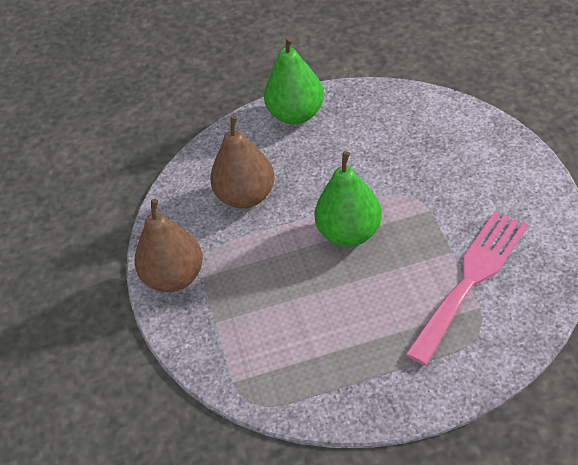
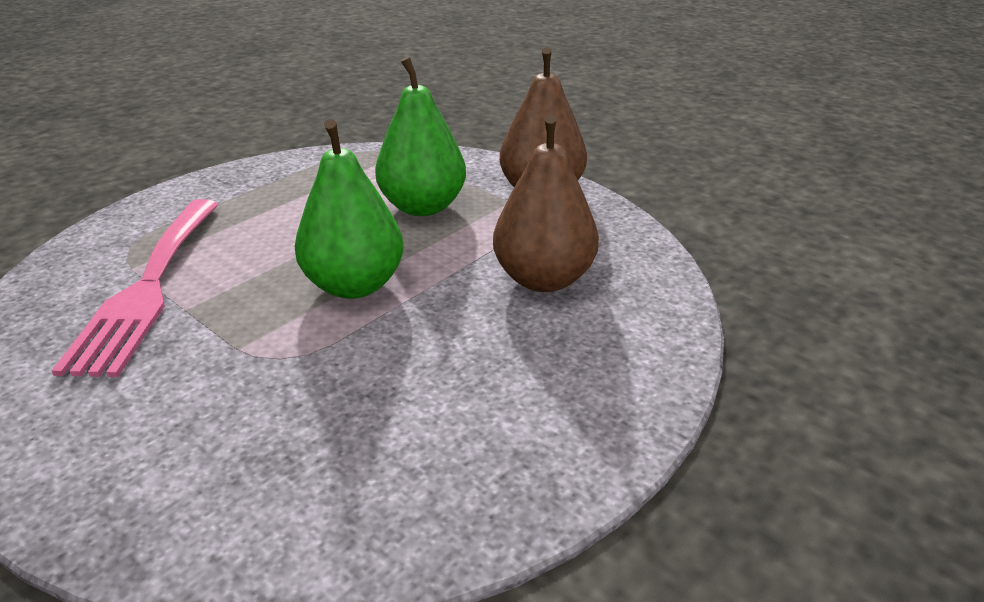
camera: 140 degrees right, 15 degrees down
(296, 114) = (590, 418): green pear -> green pear (422, 206)

